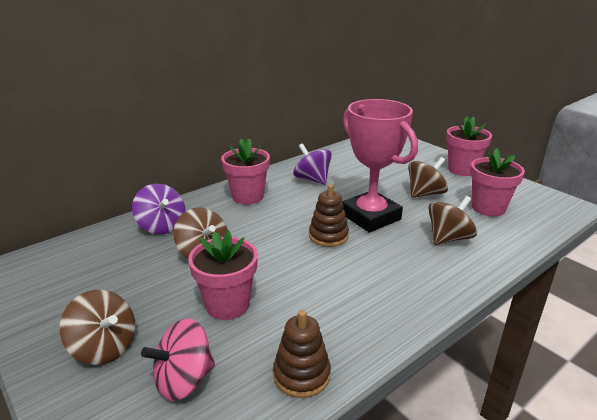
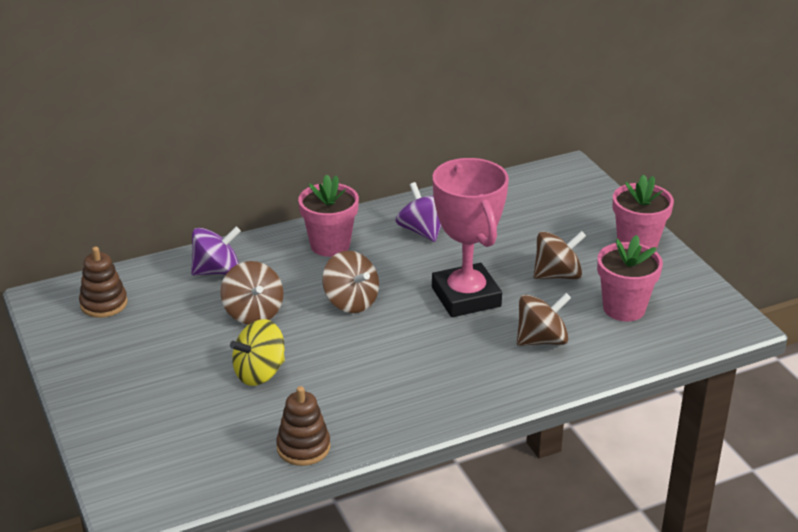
camera: 15 degrees right, 5 degrees up
(104, 347) = (135, 392): brown spinning top -> brown spinning top (351, 302)
(162, 226) = (217, 271): purple spinning top -> purple spinning top turned 90 degrees counterclockwise
(184, 380) = (198, 432): pink spinning top -> none
(227, 305) = (259, 373): pink flower pot -> yellow spinning top
(328, 236) = (401, 314): brown stacking toy -> brown stacking toy (104, 304)

